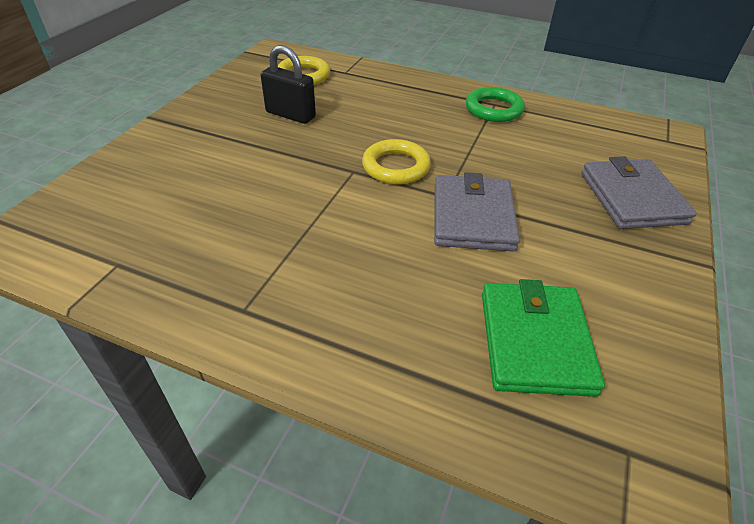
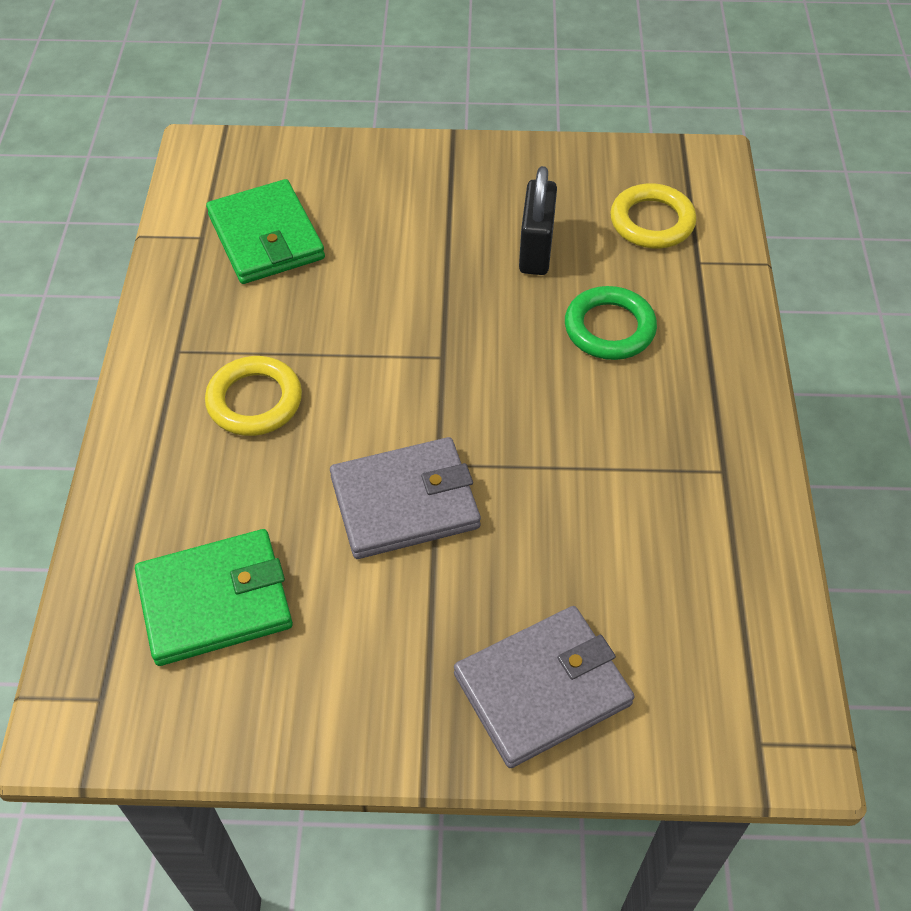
camera: 70 degrees right, 10 degrees up
(159, 225) = (266, 237): none -> green wallet
(396, 167) = (474, 396): yellow ring -> yellow ring (254, 401)
(493, 109) = (704, 472): green ring -> green ring (609, 328)

